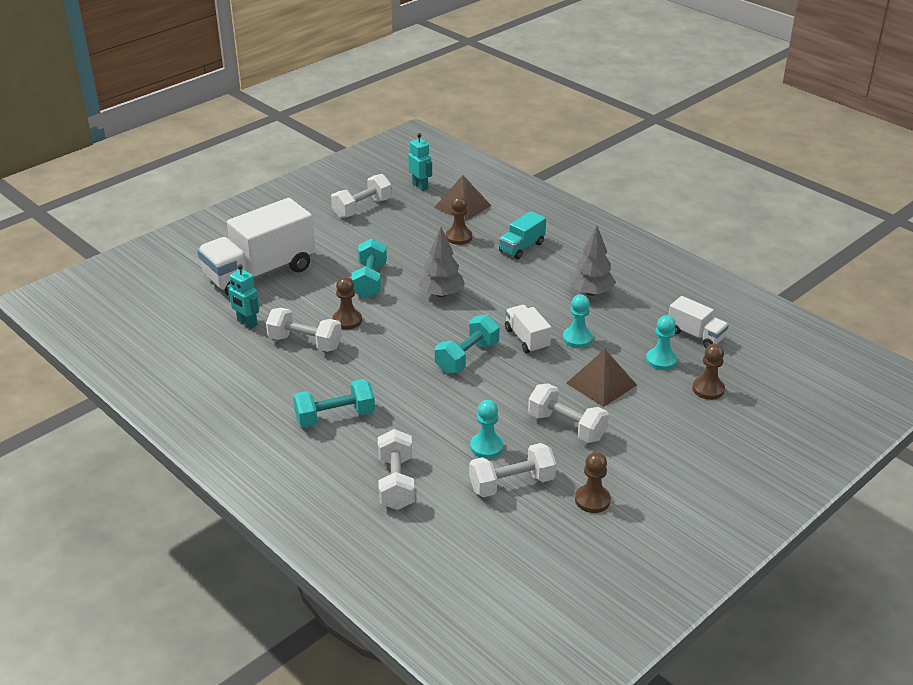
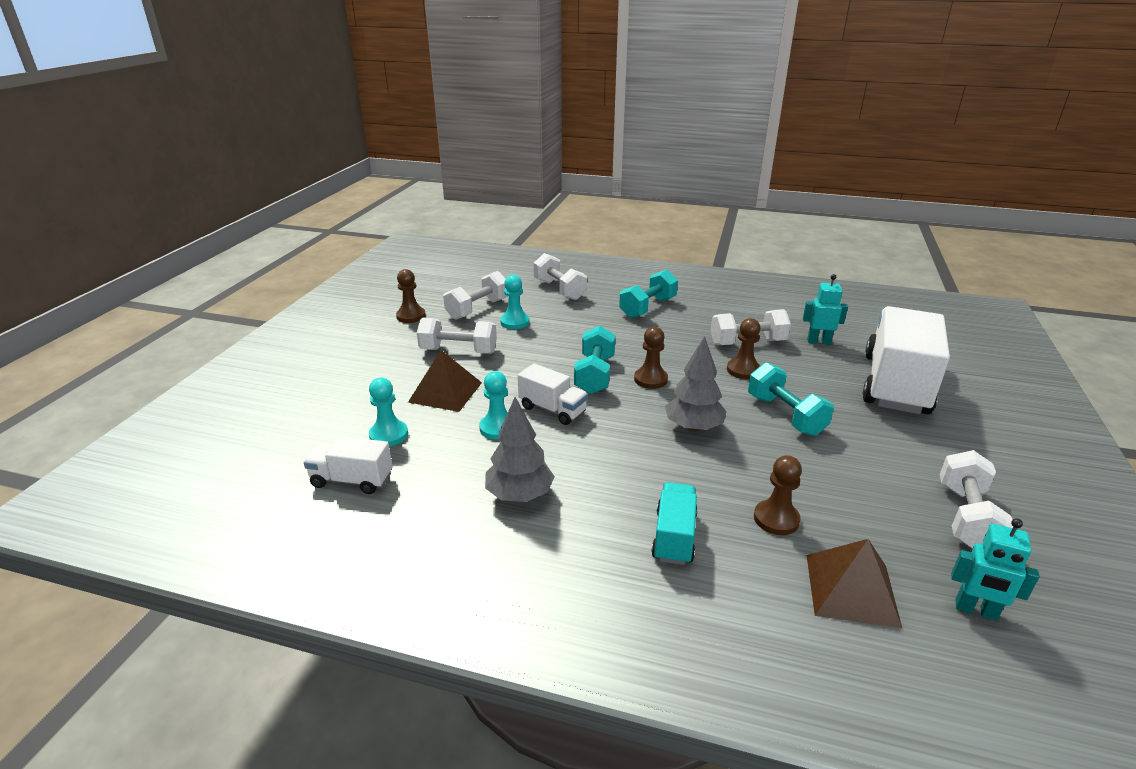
camera: 150 degrees right, 5 degrees down
(708, 389) = (326, 421): brown pawn -> brown pawn (650, 379)

